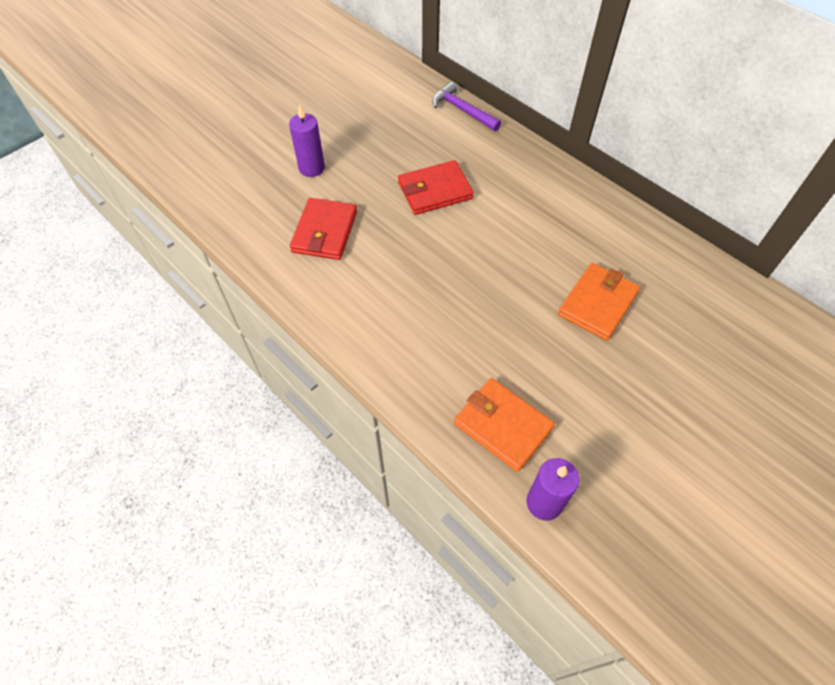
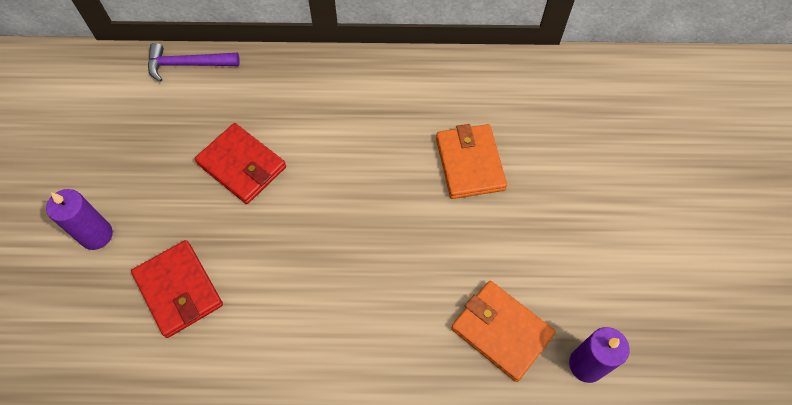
camera: 45 degrees left, 5 degrees up
(435, 191) = (242, 165): red wallet -> red wallet turned 75 degrees counterclockwise
(502, 426) = (501, 331): orange wallet -> orange wallet turned 45 degrees clockwise

